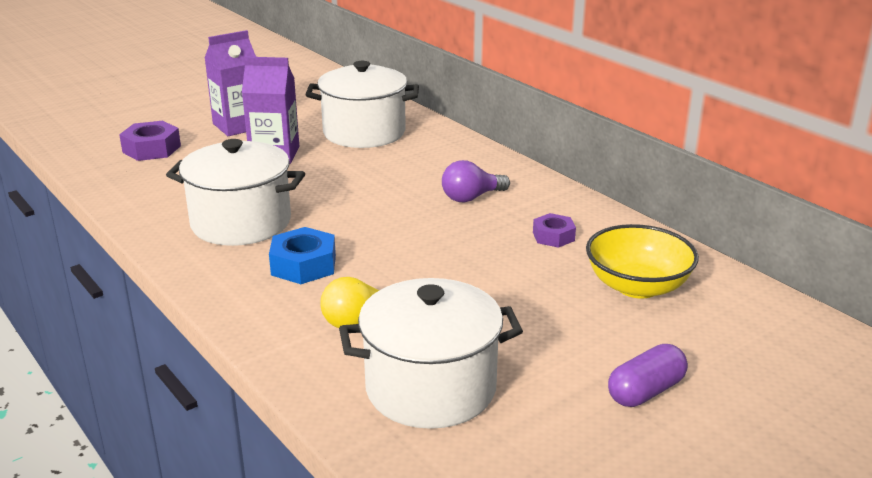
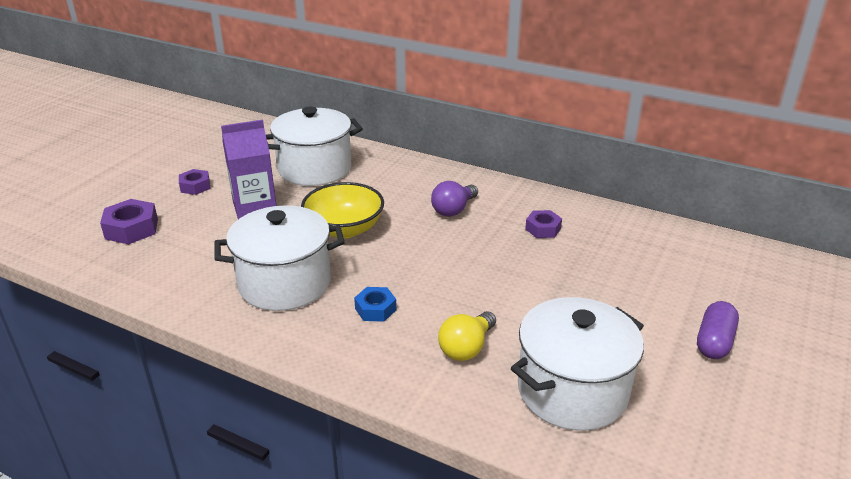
camera: 25 degrees left, 5 degrees up
(238, 126) = (195, 186): purple carton -> purple nut
(303, 265) = (375, 309): blue nut -> blue nut, size x0.65
(637, 286) = (635, 256): yellow bowl -> yellow bowl (344, 229)

